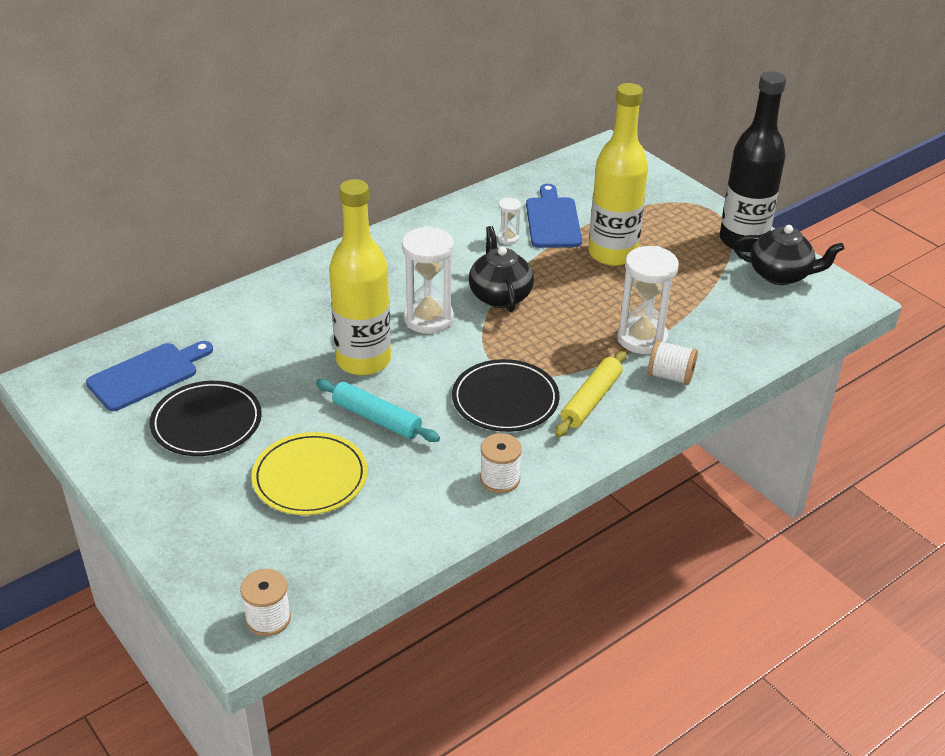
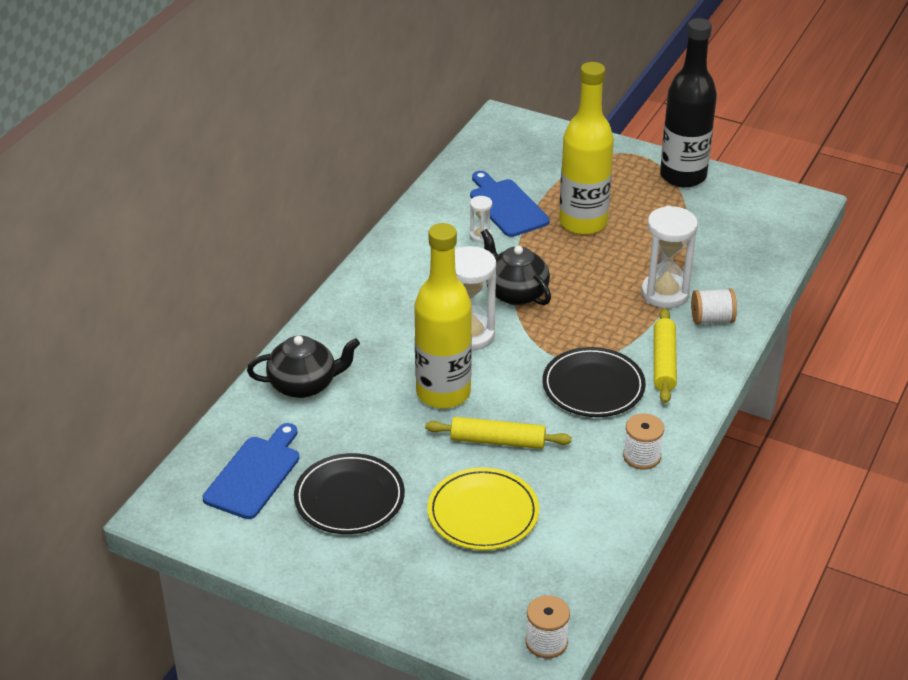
camera: 25 degrees left, 0 degrees up
(376, 418) = (497, 441): turquoise rolling pin -> yellow rolling pin
(781, 275) = (735, 199): black teapot -> black teapot (304, 385)

